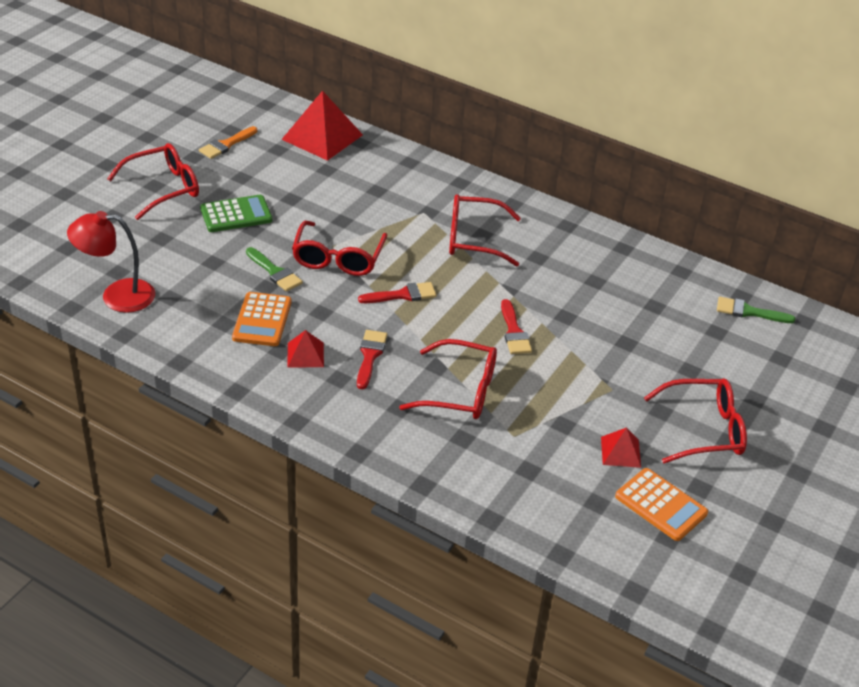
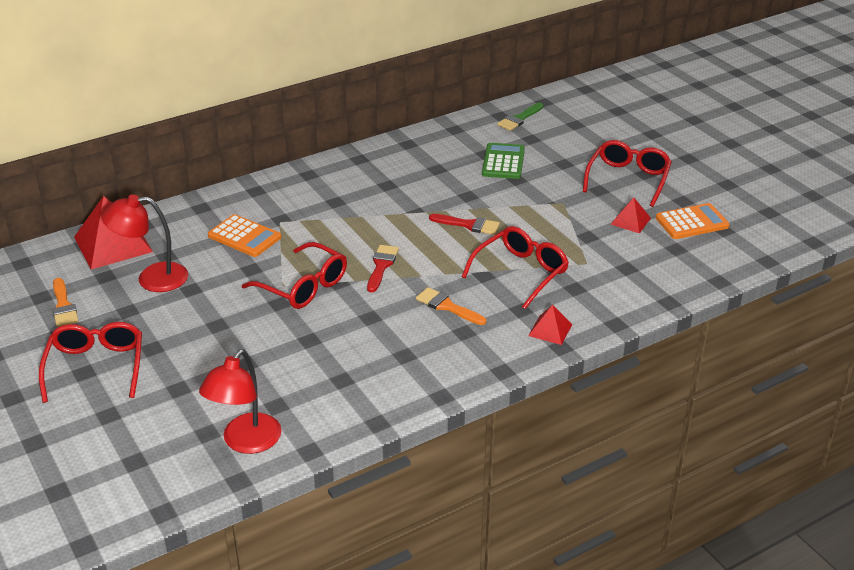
camera: 60 degrees left, 5 degrees down
(236, 215) = (185, 330): green calculator -> green calculator (503, 162)
(262, 320) = (355, 355): orange calculator -> orange calculator (244, 237)
(275, 272) = (293, 329): green brush -> none
(291, 173) = (152, 278): none -> red lamp
(305, 354) = (421, 342): red pyramid -> red pyramid (550, 330)
(370, 356) = (447, 306): red brush -> orange brush
(473, 239) = (338, 208): red glasses -> none

